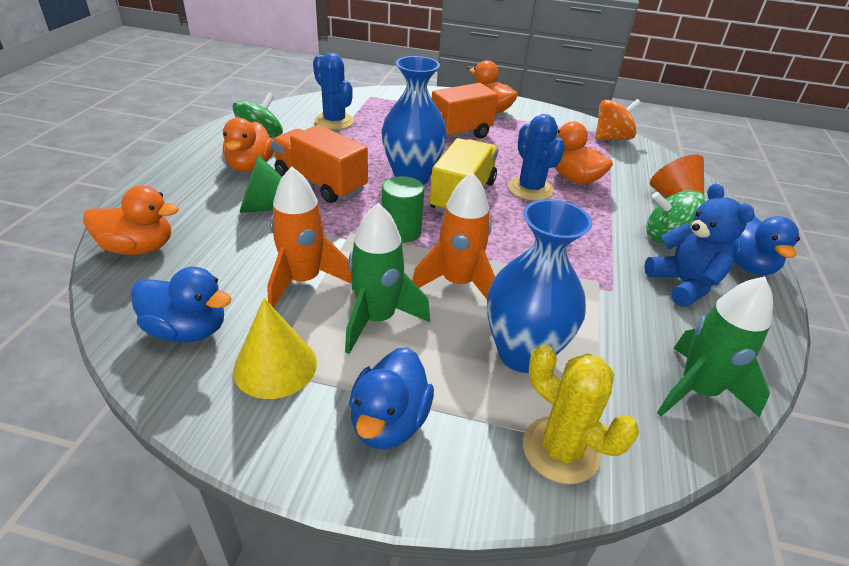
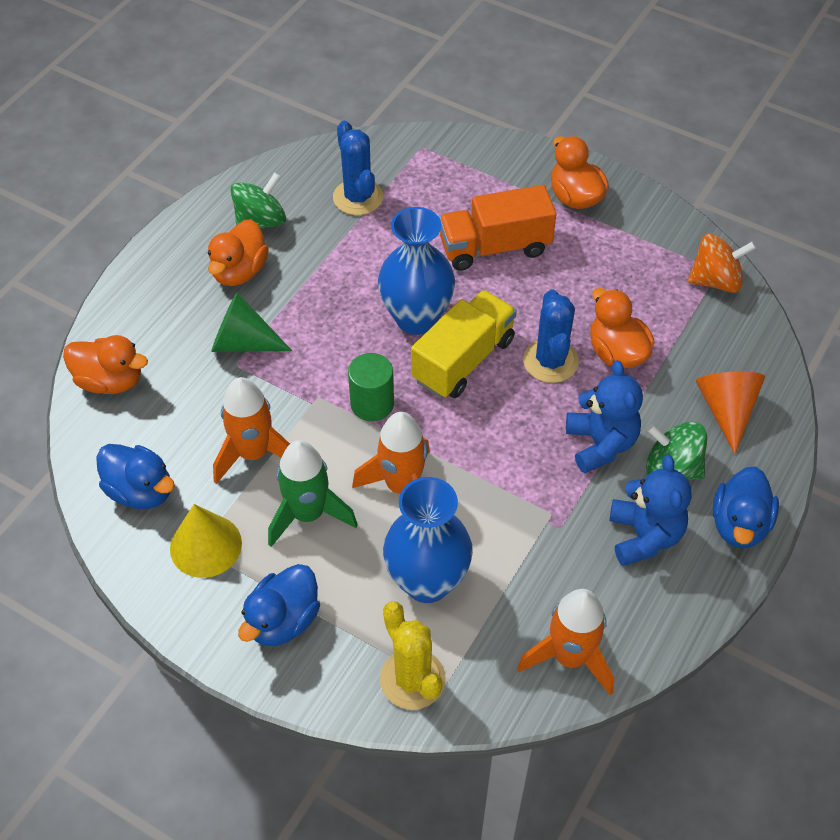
camera: 20 degrees right, 15 degrees up
(320, 183) = (309, 312): orange truck -> none
(603, 231) = (600, 444): none -> blue teddy bear
(697, 391) = (570, 657): green rocket -> orange rocket

